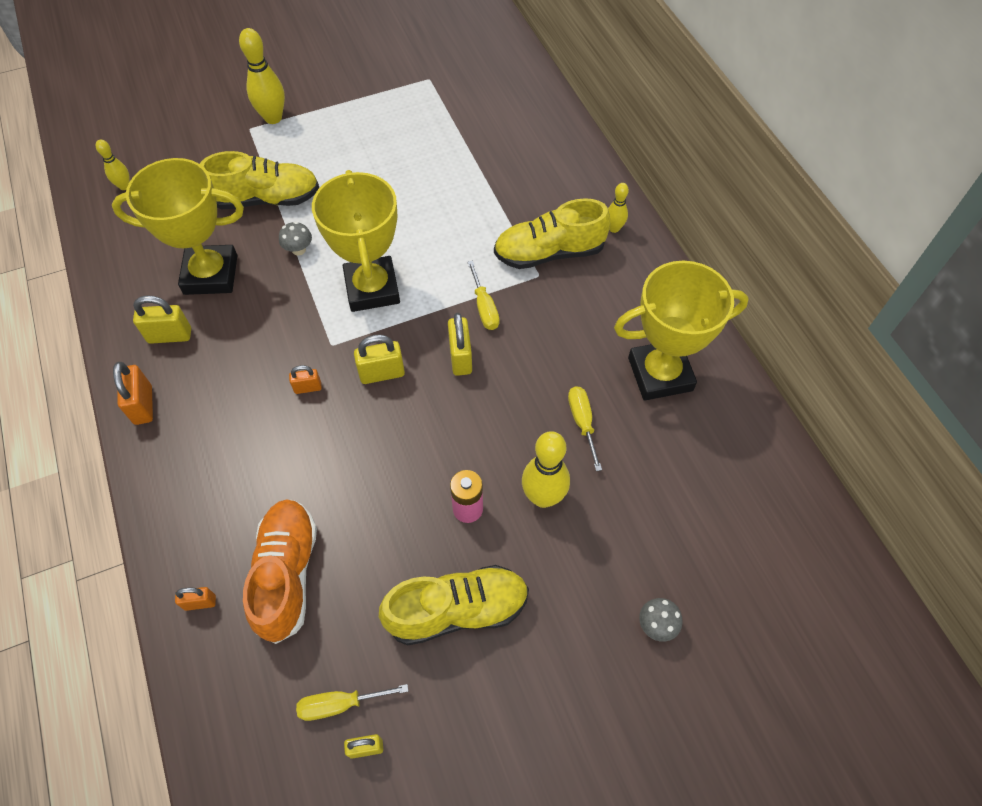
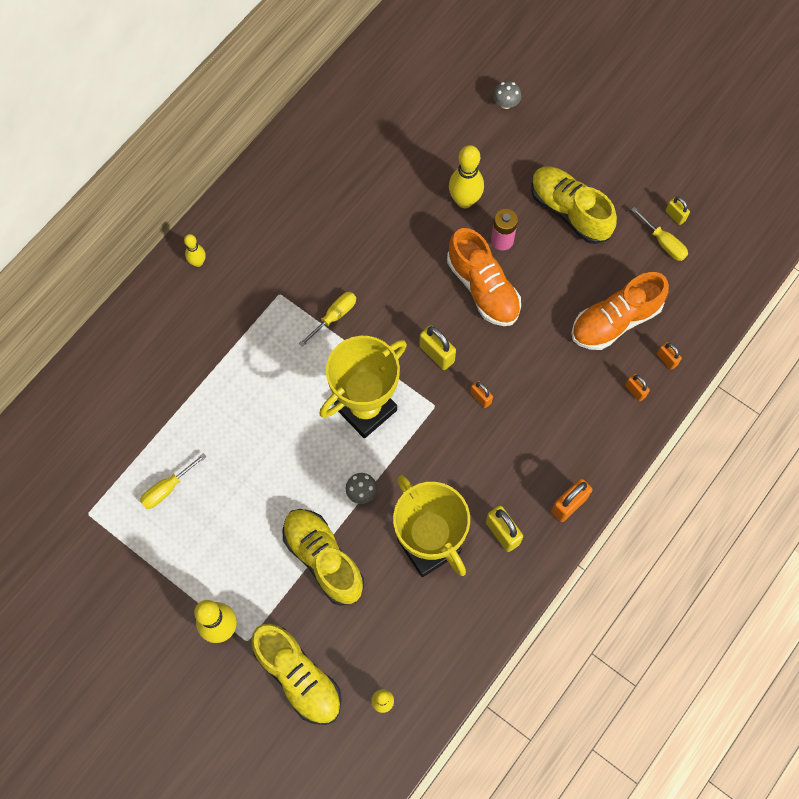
camera: 120 degrees left, 10 degrees up
(195, 542) = (635, 391): none -> orange padlock
(423, 456) = (483, 288): none -> orange shoe
(460, 357) = (389, 308): yellow padlock -> none
(549, 253) = (252, 297): yellow shoe -> yellow shoe (298, 677)
(582, 423) = (394, 203): yellow screwdriver -> yellow screwdriver (167, 488)
(660, 374) = (323, 173): yellow trophy -> none

